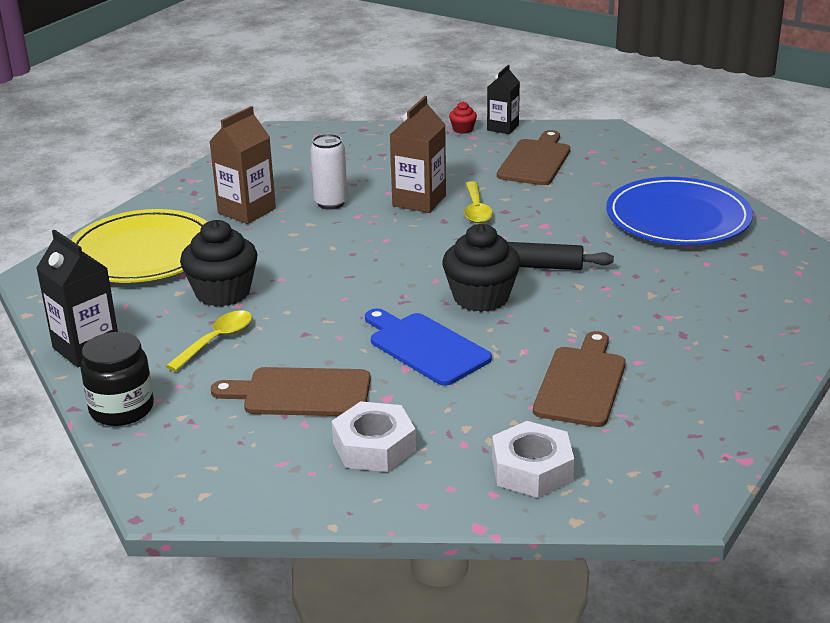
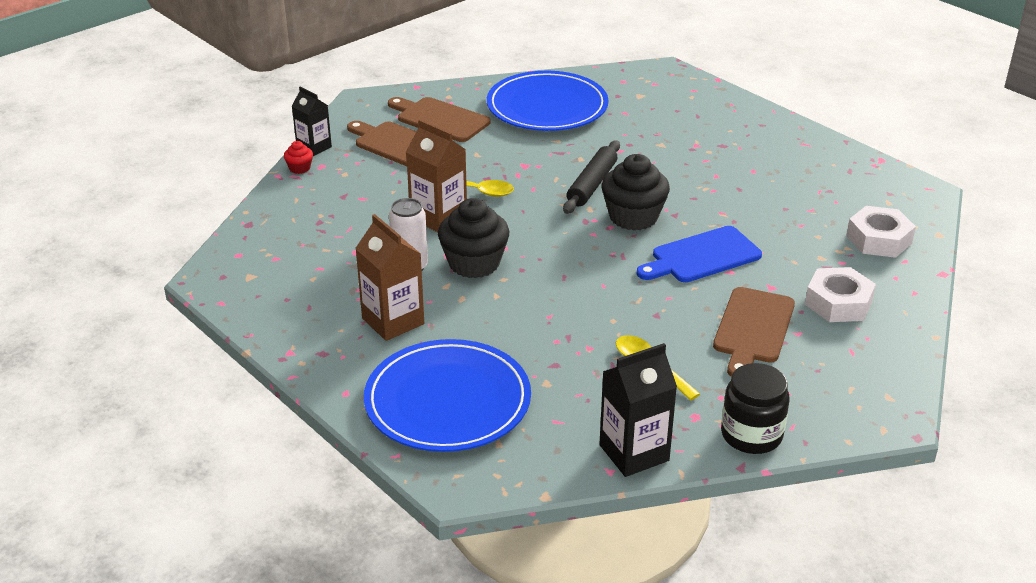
camera: 75 degrees left, 5 degrees up
(143, 252) = (447, 401): yellow plate -> blue plate
(223, 292) = (561, 354): black cupcake -> black cupcake (474, 263)
(581, 383) = (775, 198): brown cutting board -> brown cutting board (440, 119)

